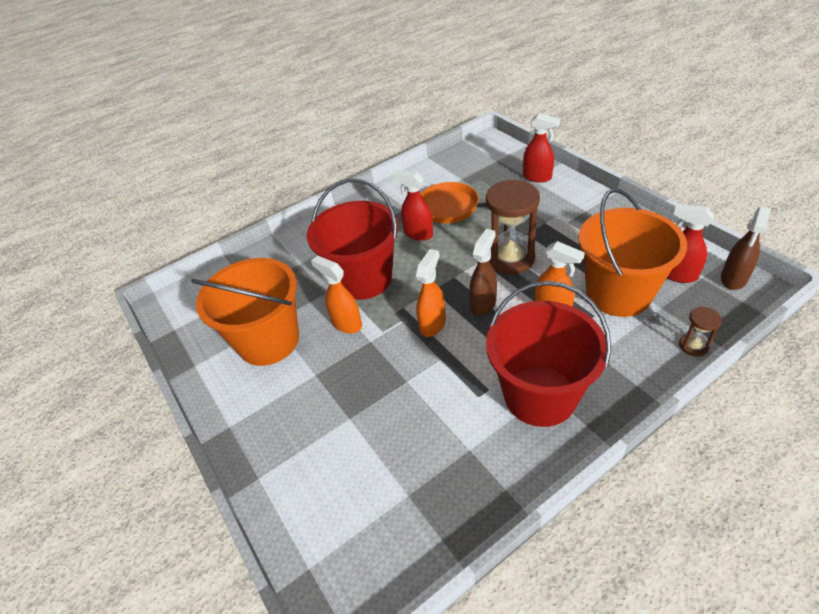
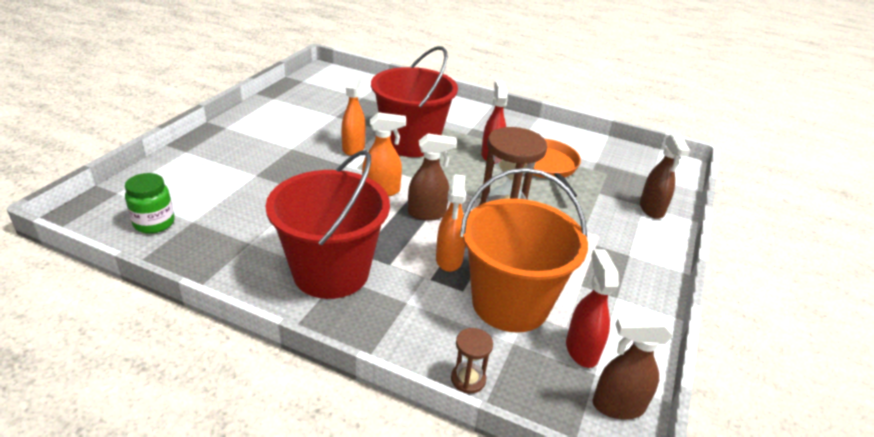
camera: 50 degrees right, 10 degrees down
(268, 341) = (314, 119): orange bucket -> none
(394, 534) = (154, 223): none -> green jar
(537, 177) = (651, 209): red spray bottle -> brown spray bottle

